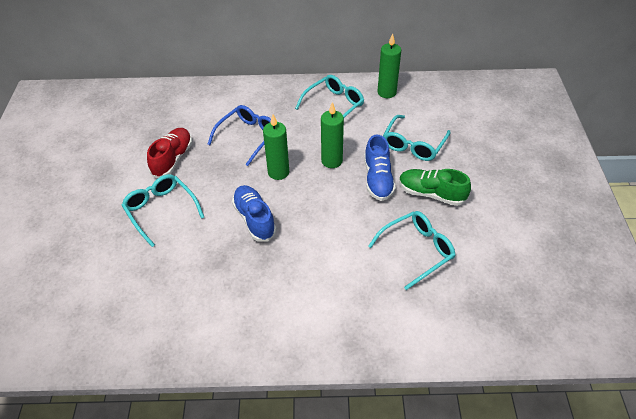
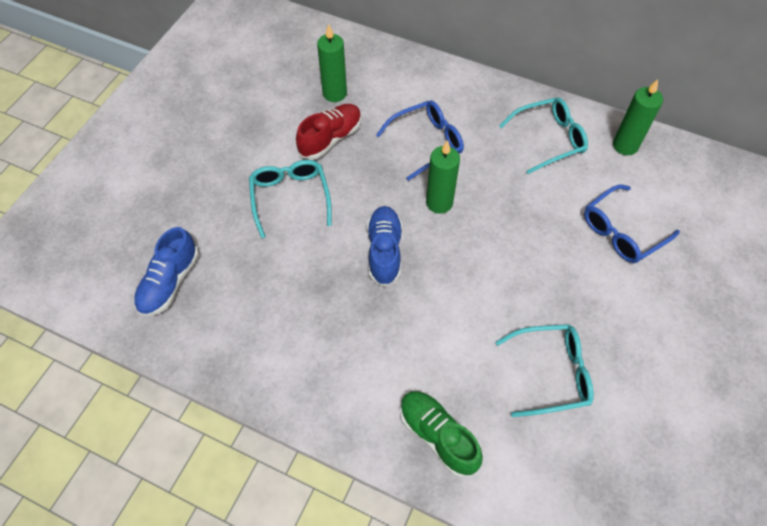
camera: 25 degrees right, 10 degrees up
(332, 161) = (509, 213): green candle -> green candle (334, 93)
(378, 179) = (552, 260): blue shoe -> blue shoe (169, 282)
(413, 144) = (622, 231): turquoise glasses -> blue glasses
(431, 194) = (609, 307): green shoe -> green shoe (438, 436)

